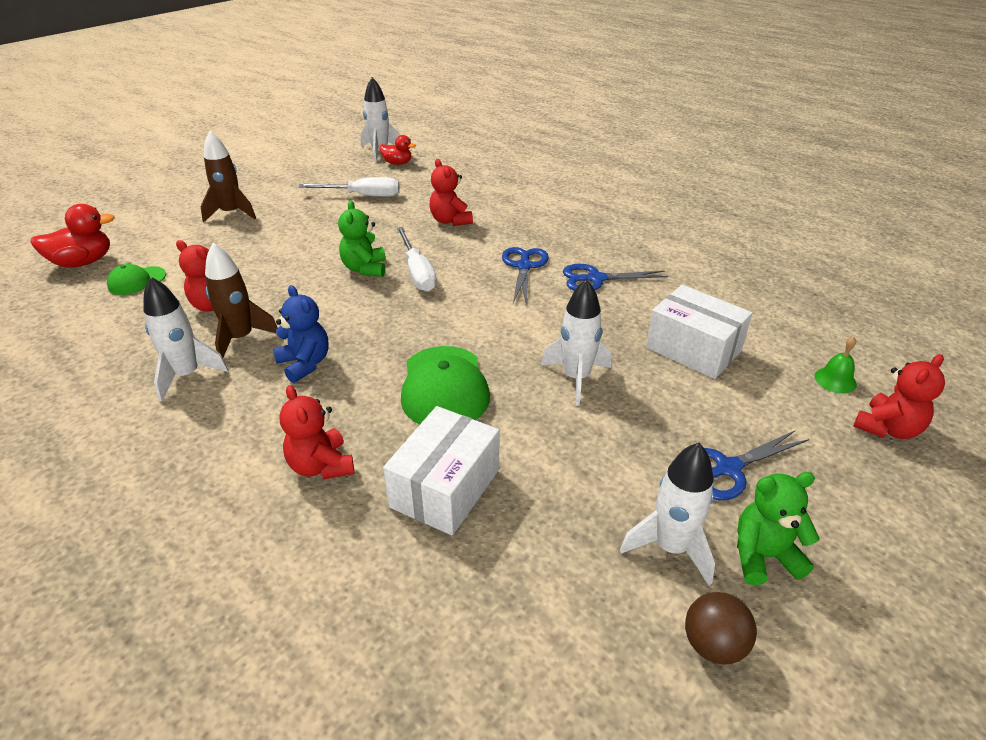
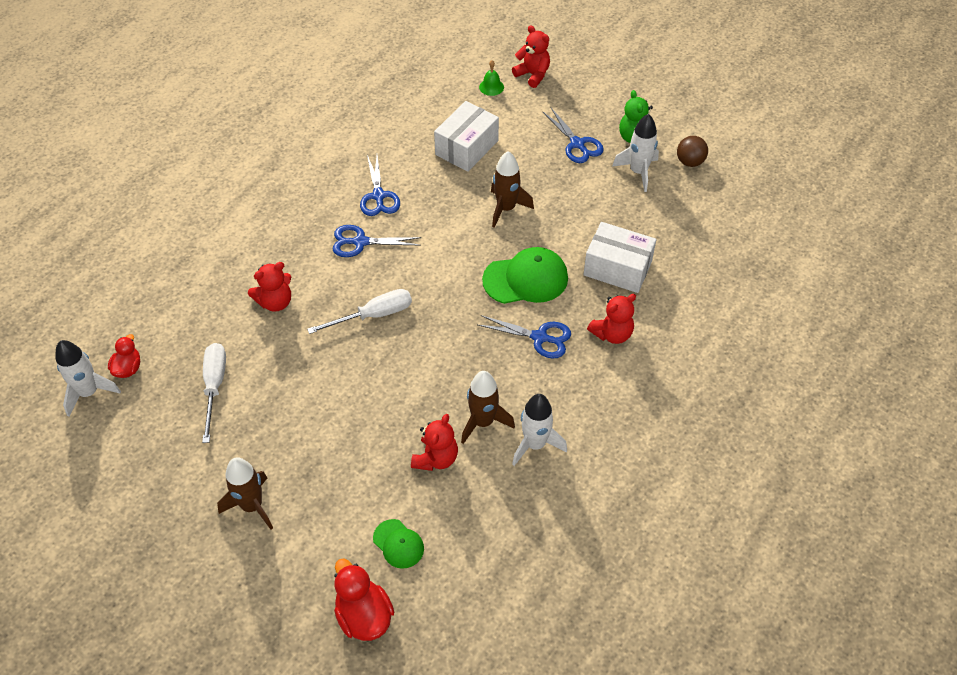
camera: 95 degrees left, 15 degrees up
(305, 364) = (510, 368): blue teddy bear -> none
(342, 392) = (540, 337): none -> blue scissors
(365, 269) = (368, 355): green teddy bear -> none
(576, 378) = (506, 208): white rocket -> brown rocket

